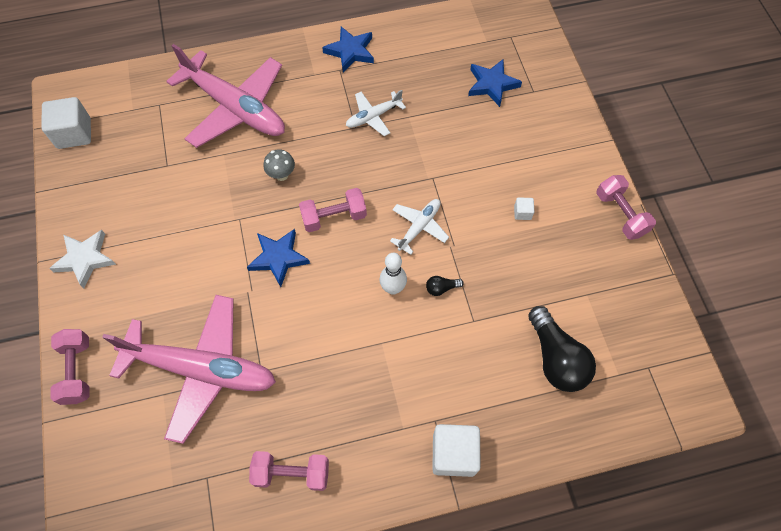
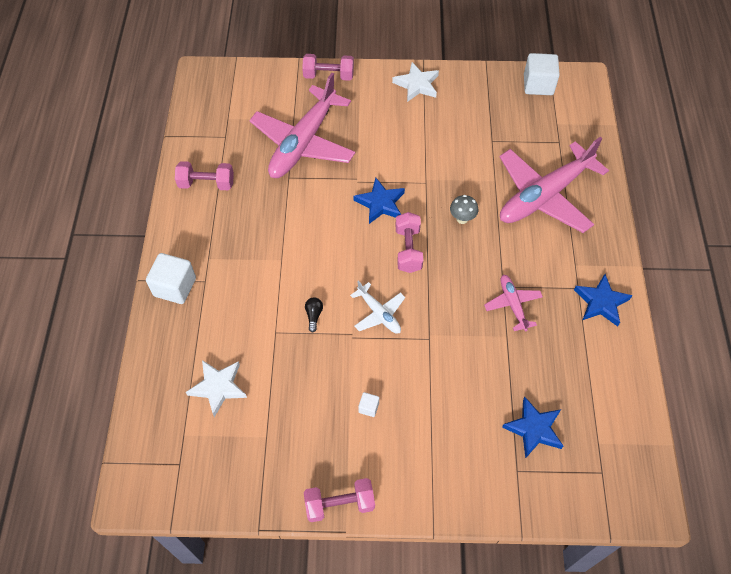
camera: 105 degrees right, 5 degrees down
(292, 473) = (206, 184): pink dumbbell -> pink dumbbell turned 75 degrees clockwise
(373, 116) = (512, 304): white plane -> pink plane
(393, 288) = (326, 278): white bowling pin -> none
(556, 358) = (218, 387): black light bulb -> white star

